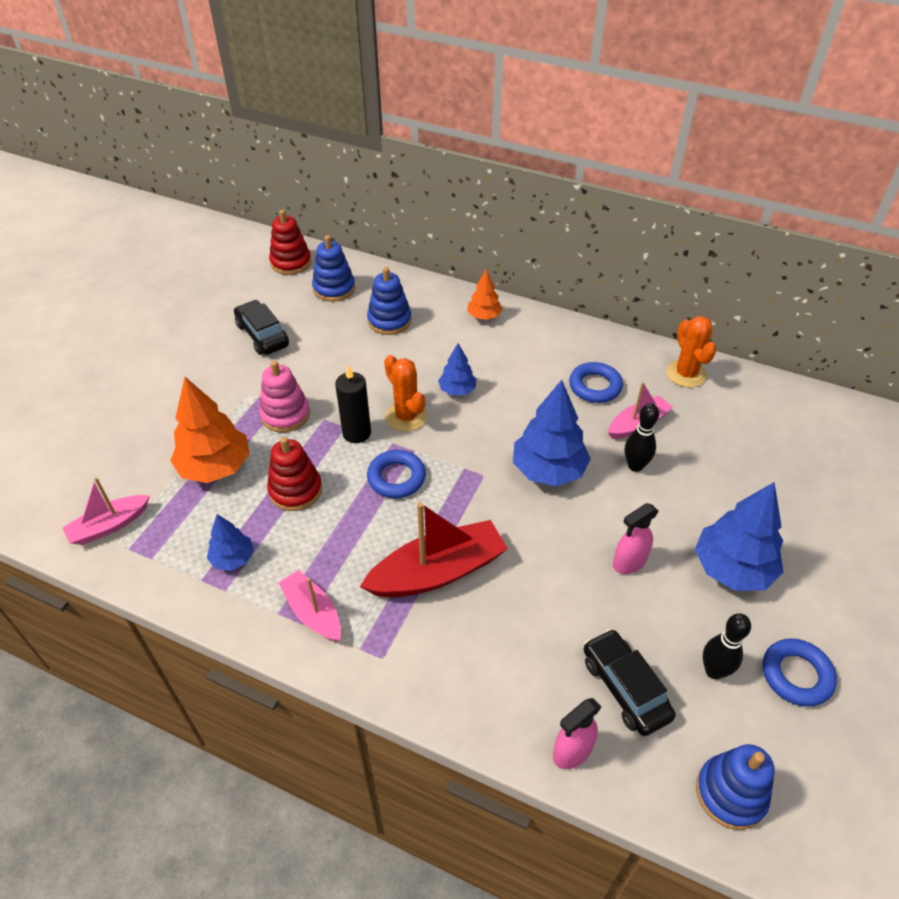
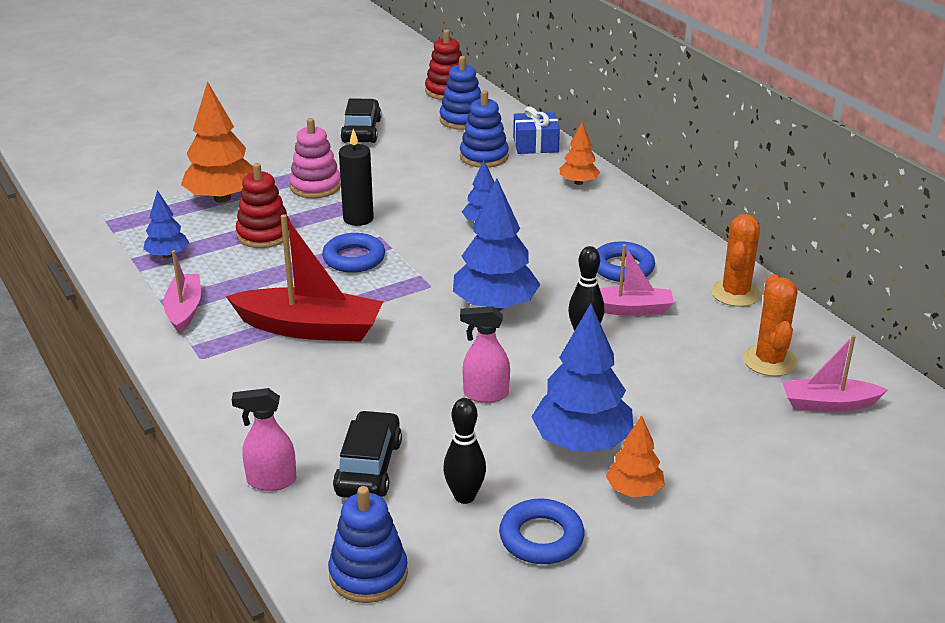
camera: 35 degrees right, 15 degrees down
(109, 526) = (108, 202): pink boat -> pink boat (828, 404)
(406, 417) = (414, 224): orange cactus -> orange cactus (769, 361)
(415, 291) = (535, 145): none -> blue gift
(804, 592) = (634, 490): none -> orange tree

